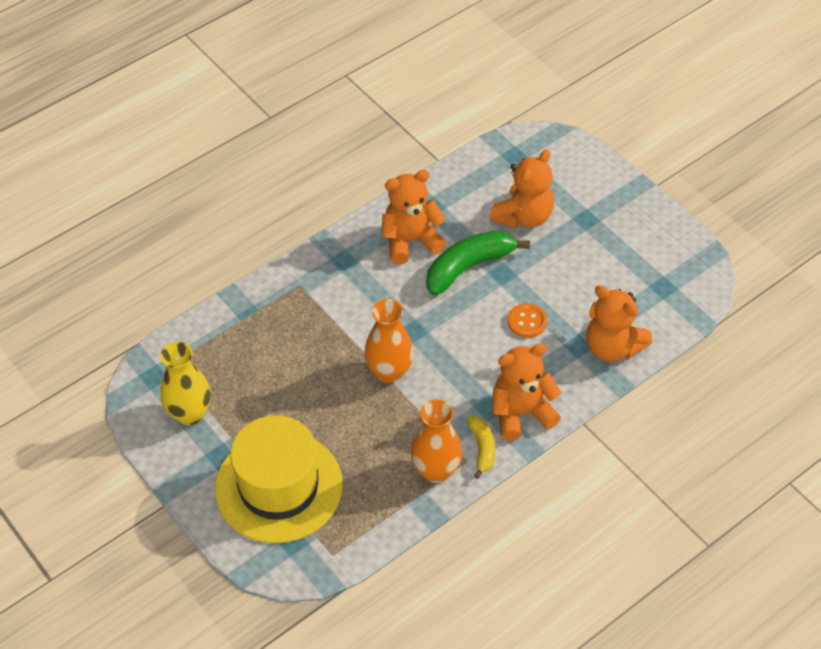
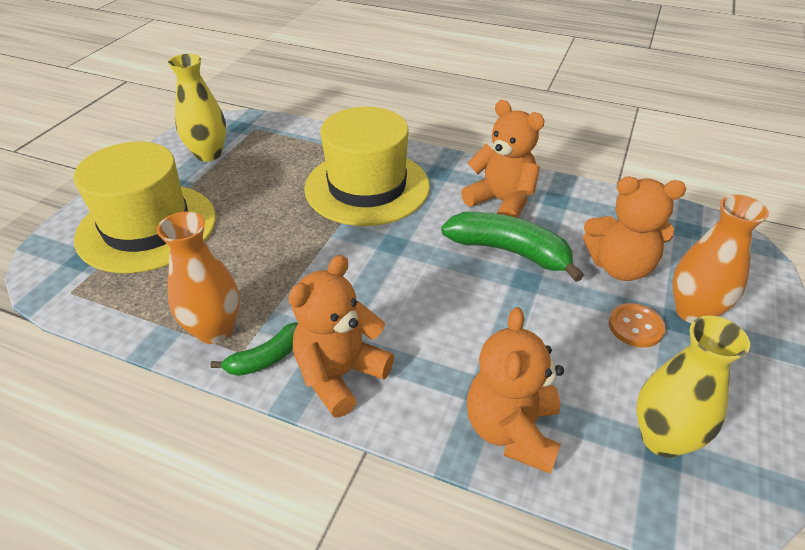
camera: 60 degrees right, 10 degrees down
(329, 316) = (367, 187): none -> yellow hat
(389, 372) = (328, 246): orange vase -> orange vase (693, 311)
(482, 448) = (266, 358): yellow banana -> green banana
(521, 413) = (340, 374): orange teddy bear -> orange teddy bear turned 90 degrees counterclockwise
(527, 321) = (479, 326): orange button -> orange button (635, 327)
(657, 283) = (662, 438): none -> yellow vase

